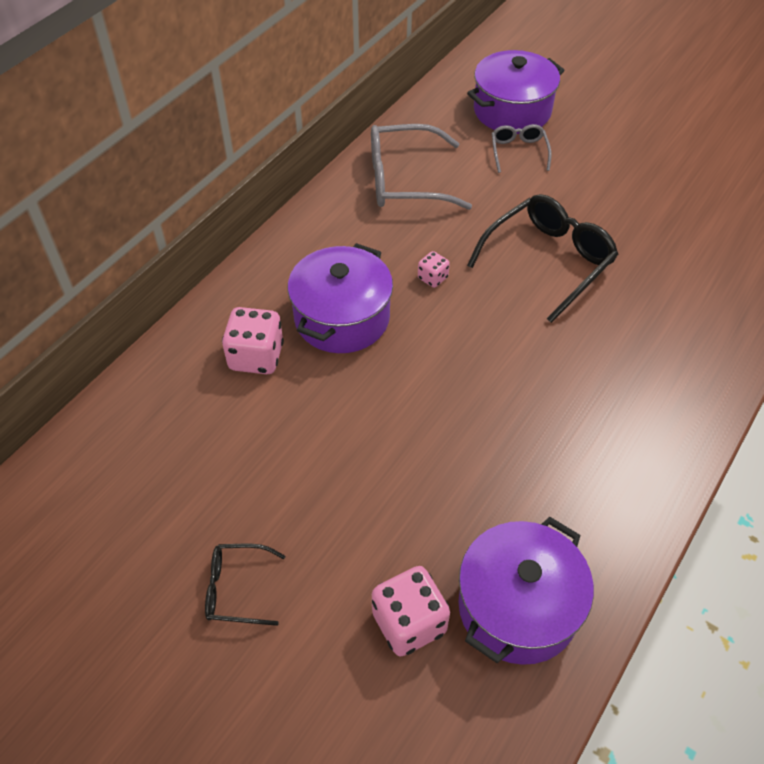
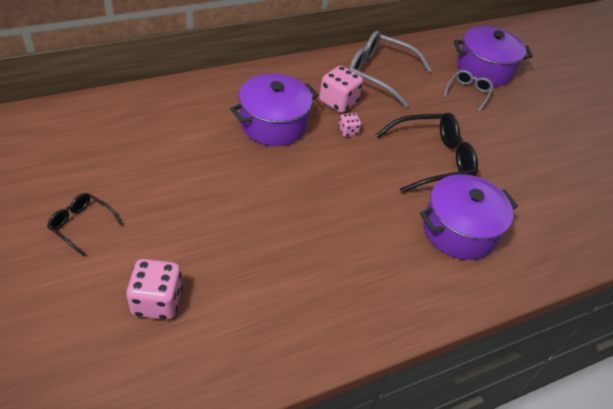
camera: 25 degrees right, 5 degrees down
(256, 357) = (206, 118): pink dice -> pink dice (338, 102)
(518, 607) = (230, 334): purple pot -> purple pot (459, 230)

